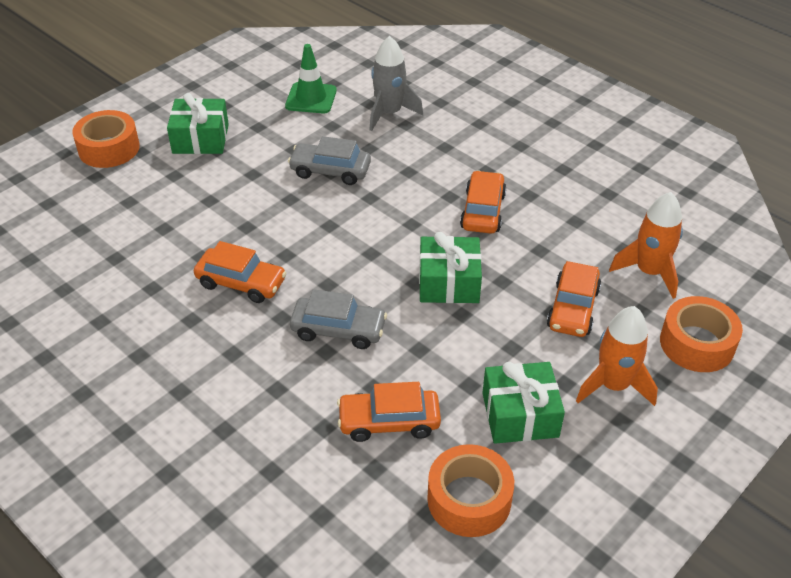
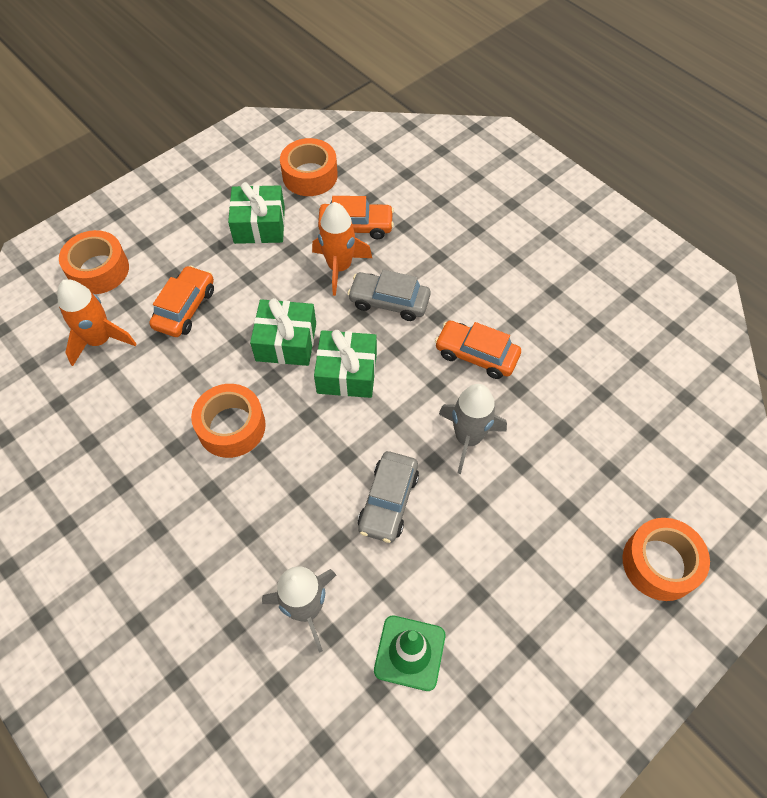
camera: 175 degrees left, 15 degrees up
(200, 139) = (549, 573): green gift -> green gift (347, 373)
(257, 215) = (468, 438): none -> grey rocket
(330, 171) = (388, 501): grey car -> grey car turned 90 degrees clockwise
(482, 211) = (231, 427): orange car -> orange tape
(613, 385) = (181, 241): orange rocket -> orange rocket (339, 267)

